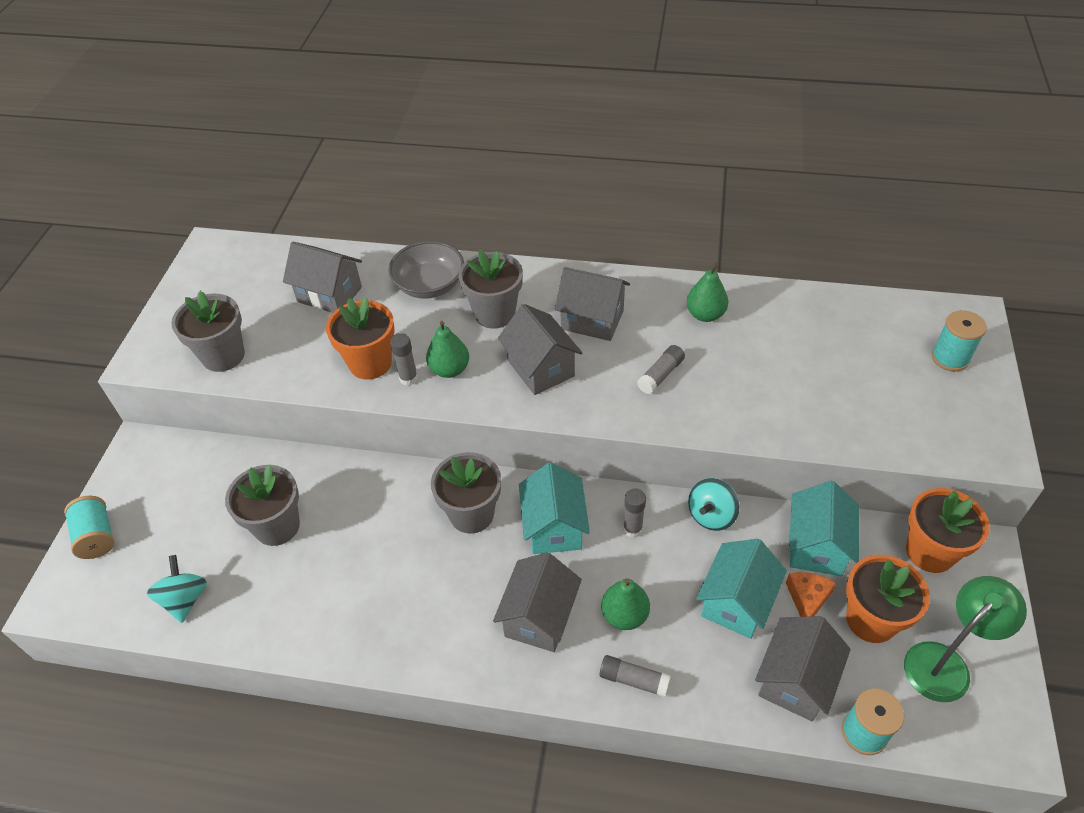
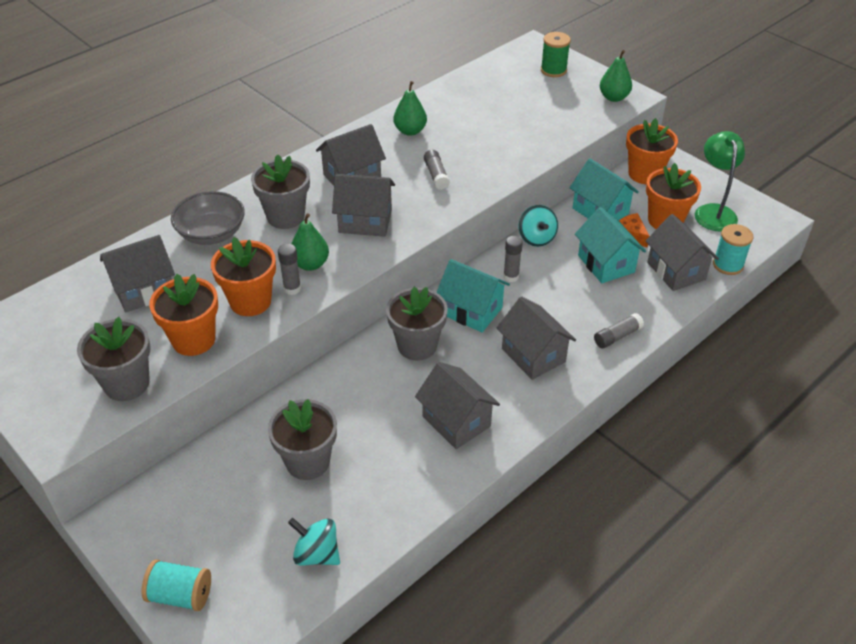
camera: 55 degrees left, 5 degrees down
(298, 360) = (193, 340): none -> orange flower pot
(401, 606) = (456, 421): none -> grey house
(624, 615) = (569, 315): green pear -> green pear (613, 97)
(950, 358) = (553, 70): turquoise spool -> green spool

